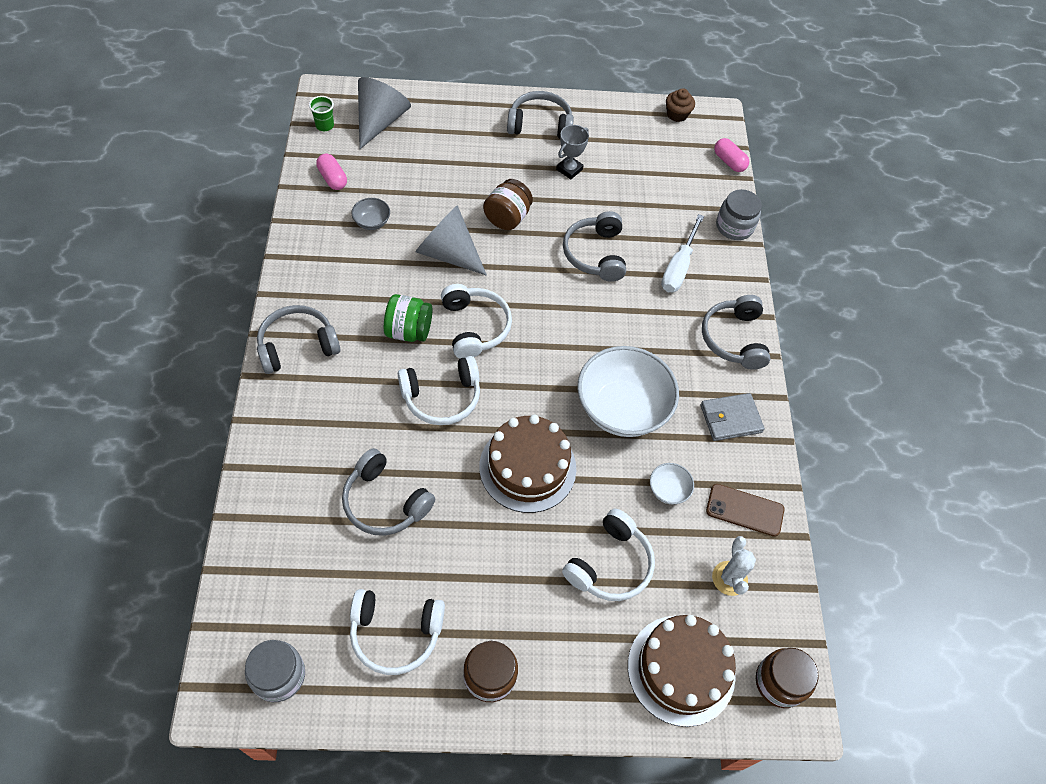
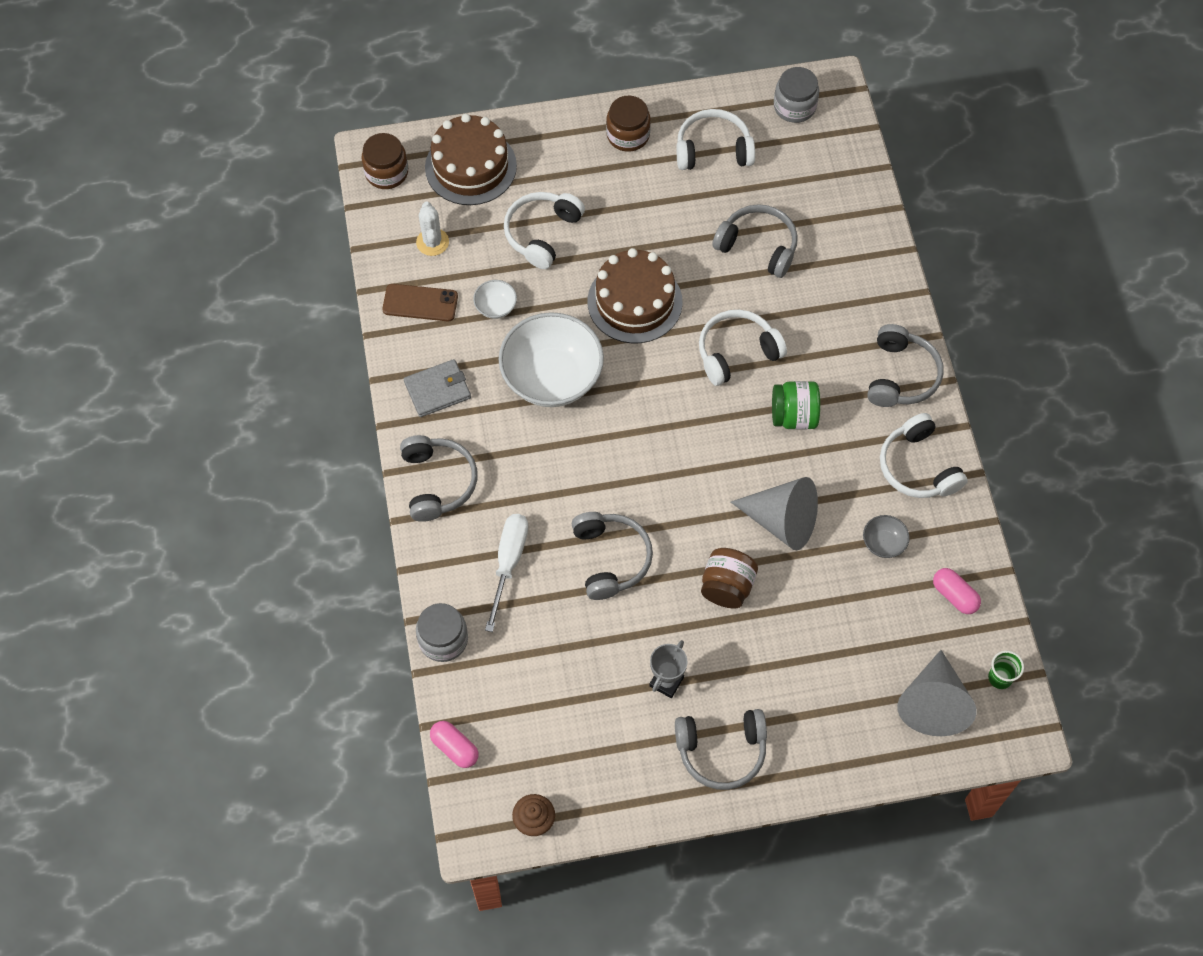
camera: 175 degrees right, 5 degrees up
(297, 346) = (900, 375): grey headphones -> grey headphones turned 45 degrees counterclockwise
(474, 327) = (725, 435): white headphones -> white headphones (918, 467)

